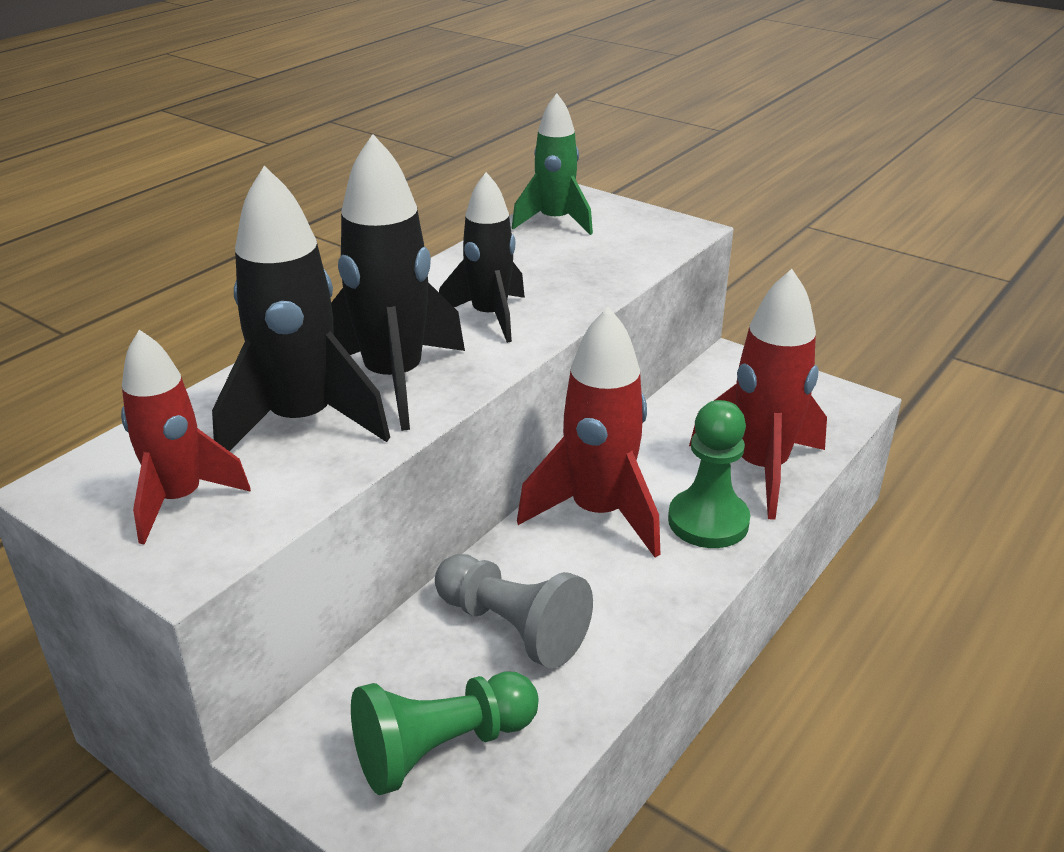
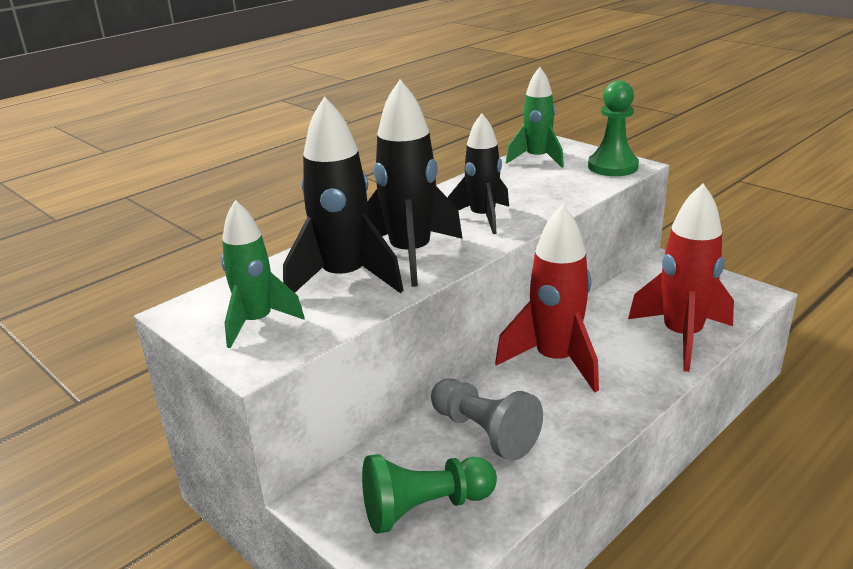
camera: 10 degrees right, 5 degrees down
(180, 500) = (257, 322): red rocket -> green rocket
(708, 521) = (637, 370): green pawn -> green pawn (612, 167)

